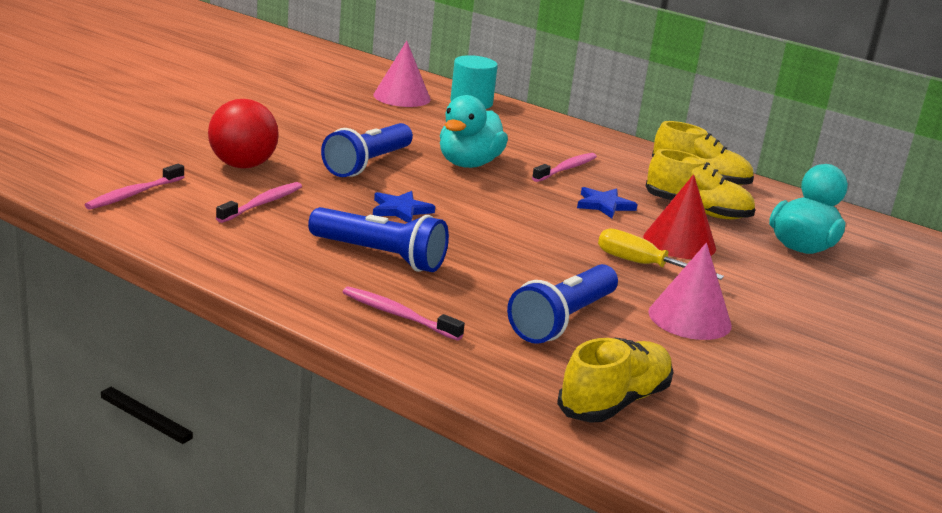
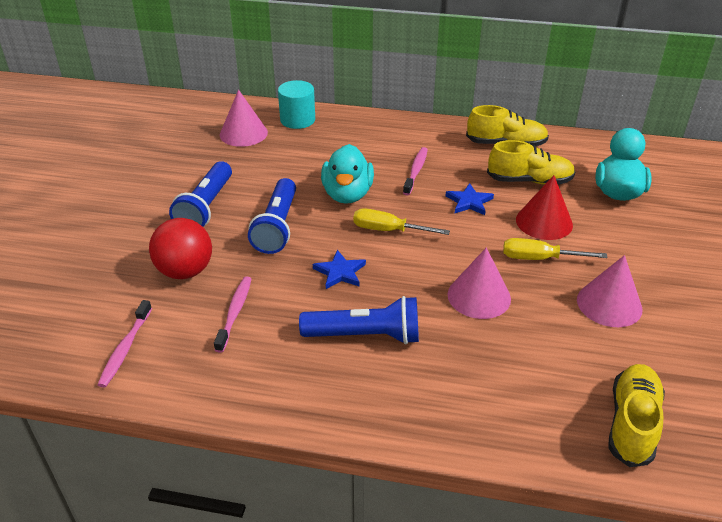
camera: 20 degrees left, 15 degrees up
(398, 315) = (428, 400): pink toothbrush -> none
(486, 198) = (388, 230): none -> yellow screwdriver
(537, 268) = (479, 296): none -> pink cone
(562, 320) = (536, 348): blue flashlight -> blue flashlight (206, 207)

